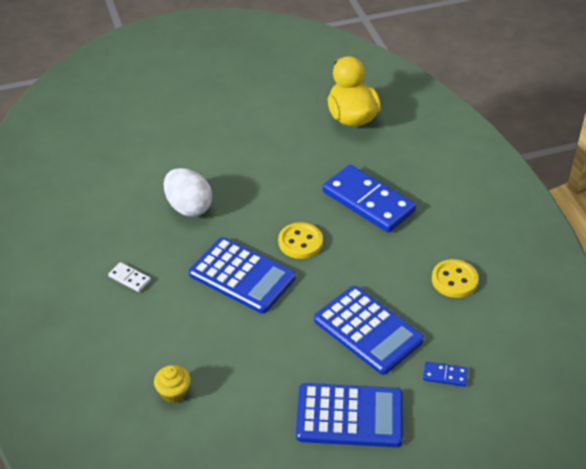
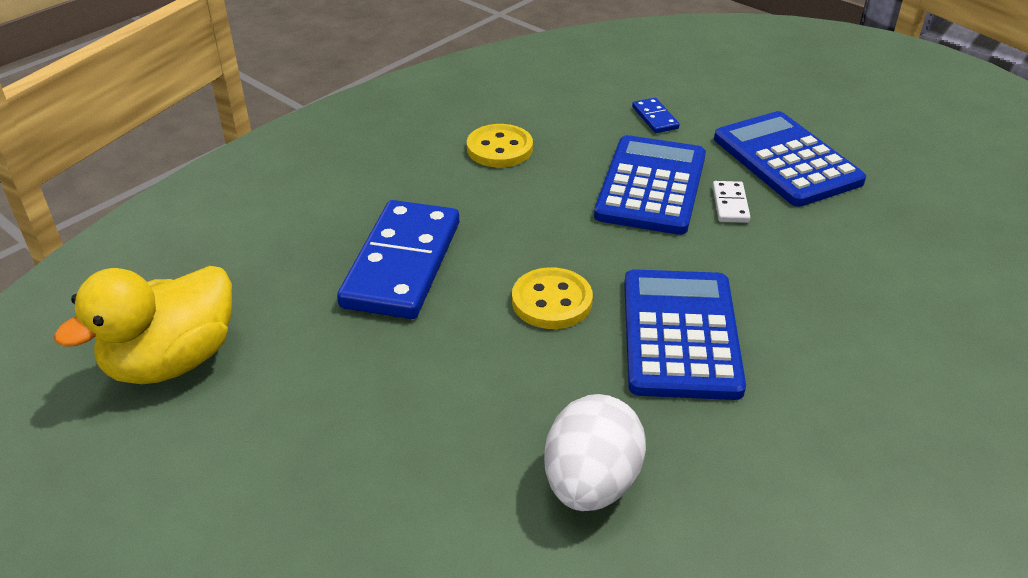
camera: 120 degrees left, 5 degrees down
(129, 278) = (831, 474): white domino -> white domino (730, 204)
(173, 392) = (944, 309): yellow cupcake -> none

